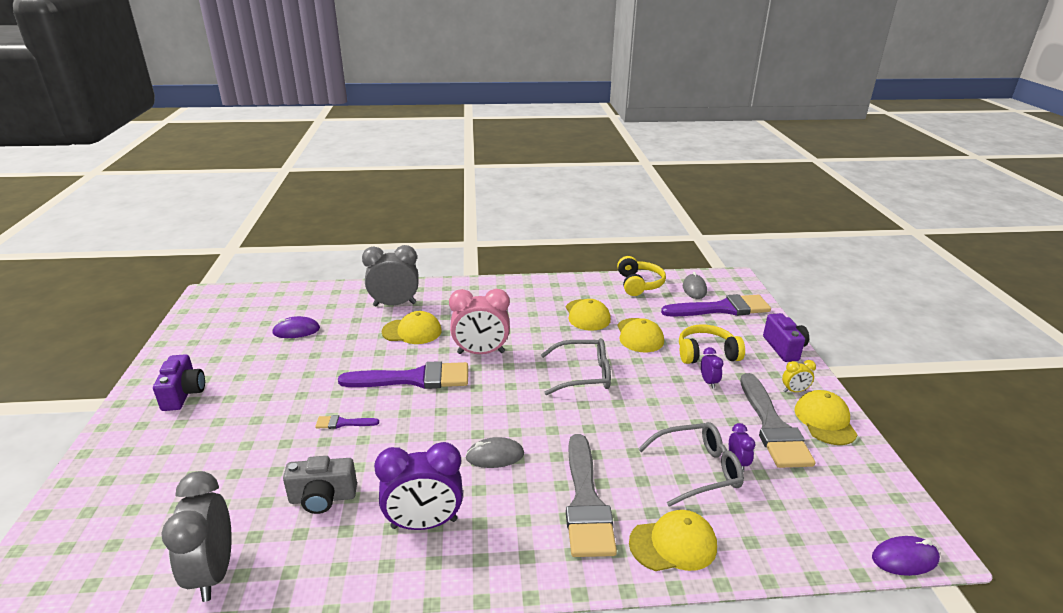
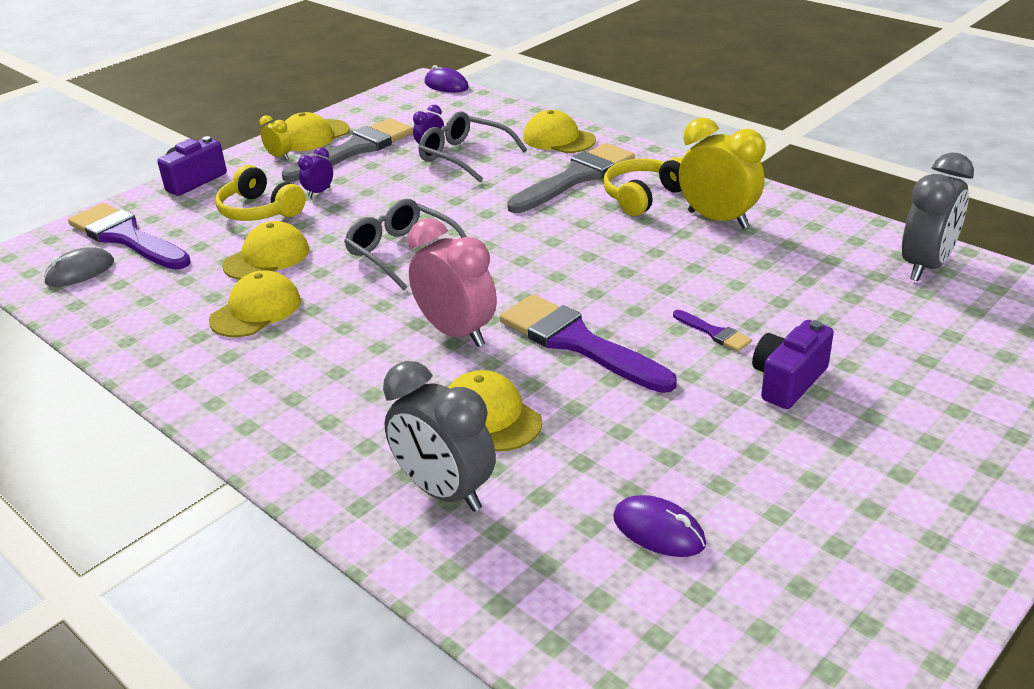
camera: 130 degrees left, 5 degrees up
(184, 394) = (913, 492): purple camera -> purple camera (788, 381)
(323, 498) = (792, 274): grey camera -> none
(424, 523) = (718, 220): purple clock -> yellow clock
(495, 456) = (599, 233): grey mouse -> none
(639, 284) = (105, 315): yellow headphones -> yellow headphones (643, 196)

